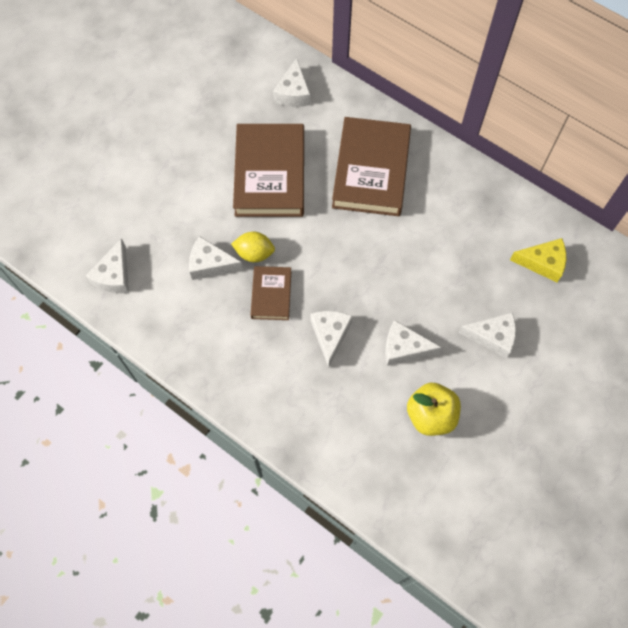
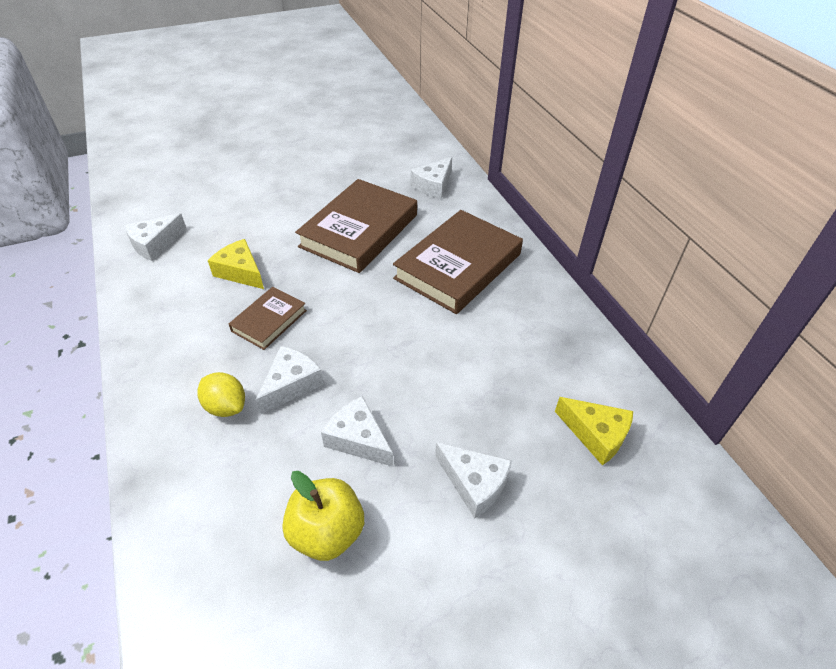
camera: 30 degrees right, 20 degrees down
(210, 264) = (240, 272): white cheese -> yellow cheese
(254, 253) = (287, 281): yellow lemon -> yellow lemon (226, 406)

